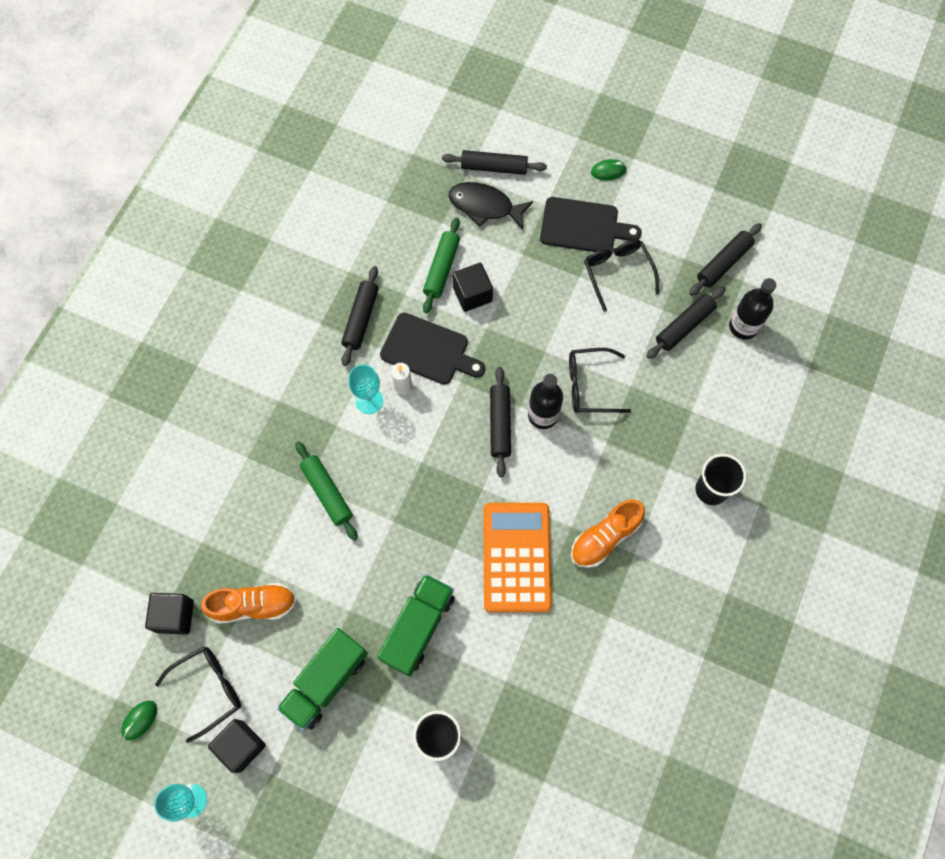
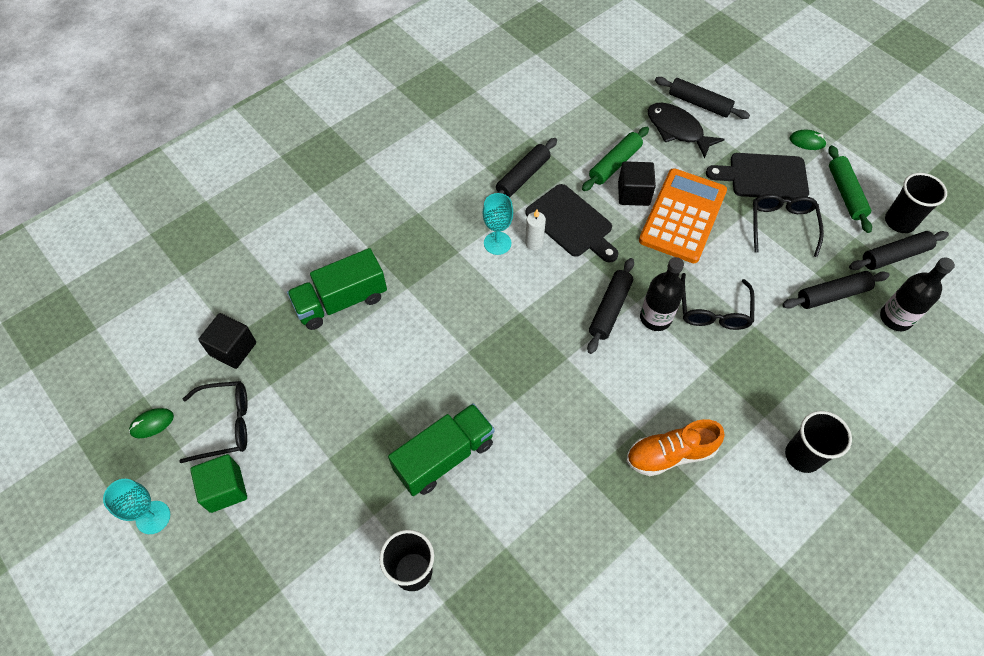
camera: 25 degrees right, 10 degrees down
(241, 746) = (225, 489): black cube -> green cube
(253, 605) = (305, 370): orange shoe -> none
(326, 682) = (333, 467): green truck -> green truck (341, 301)
(327, 493) = (421, 303): green rolling pin -> green rolling pin (845, 193)
(517, 557) = (572, 434): orange calculator -> orange calculator (683, 216)
(583, 226) = (764, 176): black cutting board -> black cutting board turned 150 degrees clockwise
(590, 386) = (713, 310): black glasses -> black glasses turned 105 degrees counterclockwise
(717, 226) = (899, 222): none -> black cup

